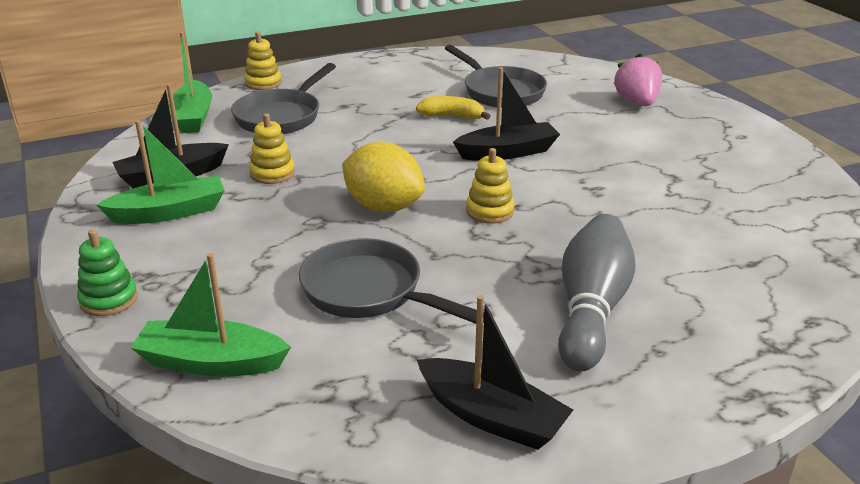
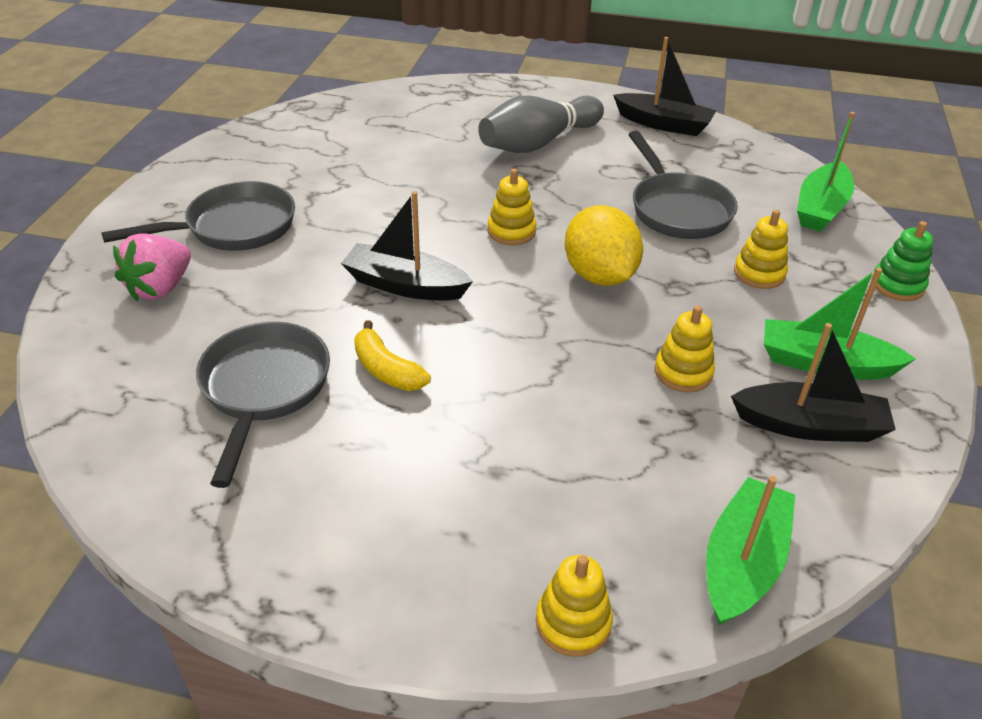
camera: 145 degrees left, 10 degrees up
(211, 362) = (820, 208): green boat -> green boat turned 75 degrees clockwise
(250, 259) = (759, 273): none -> yellow stacking toy
(281, 116) = (604, 490): grey pan -> grey pan (233, 228)
(491, 417) = (663, 124): black boat -> black boat turned 135 degrees clockwise

